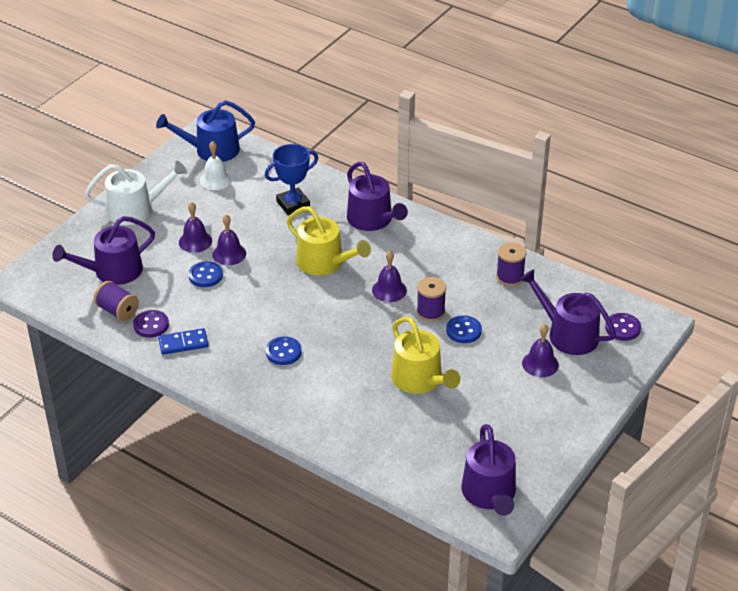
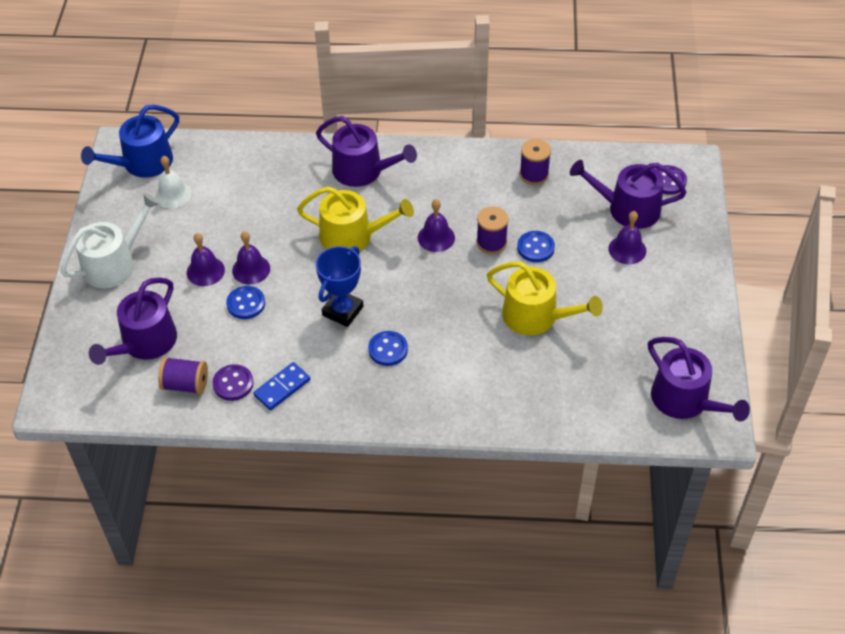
camera: 30 degrees left, 10 degrees up
(293, 204) = (273, 188): blue trophy -> blue trophy (342, 311)

